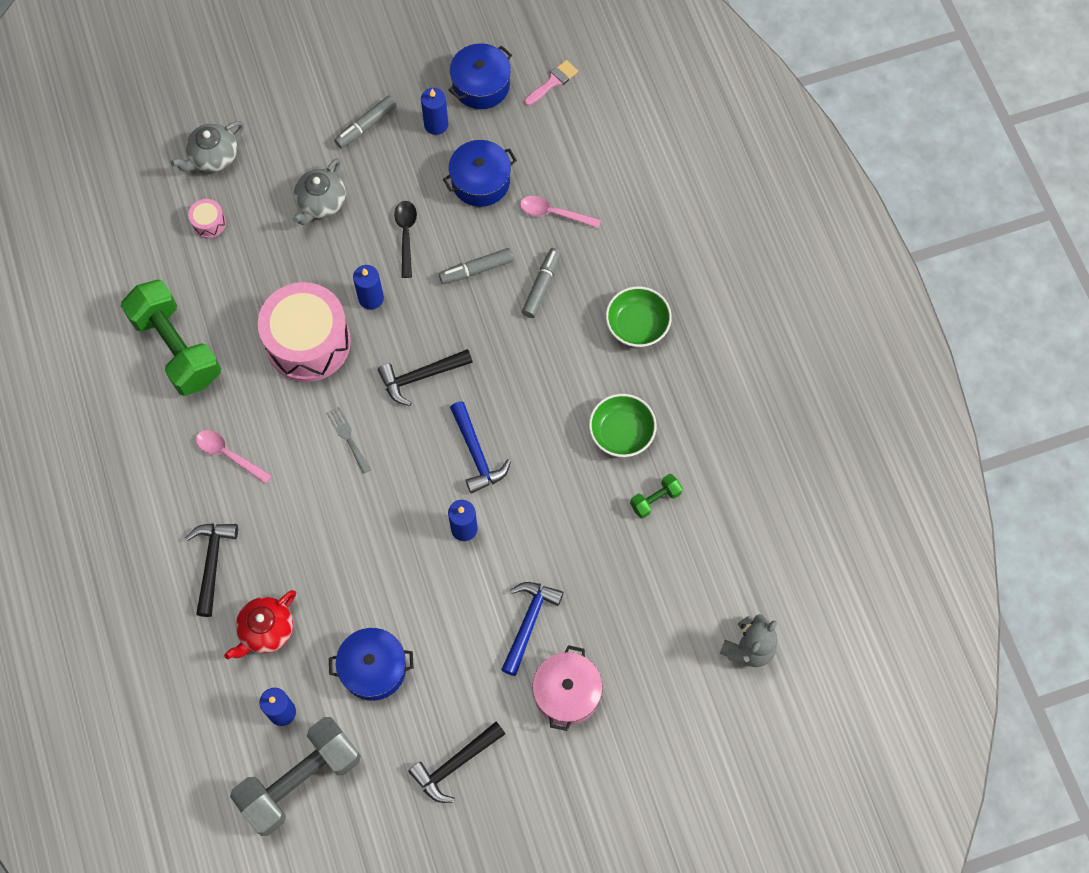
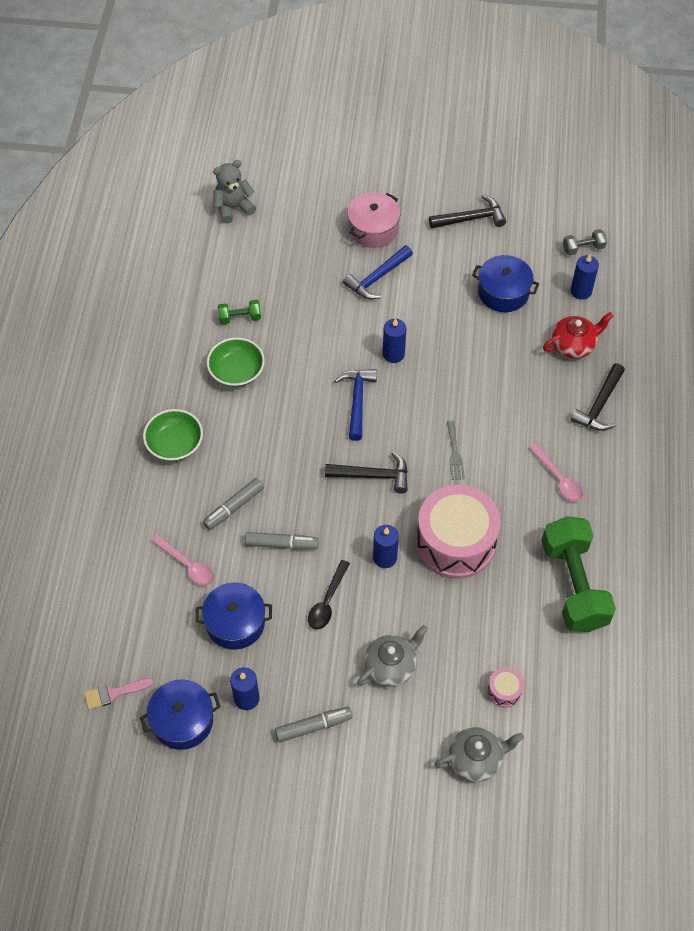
camera: 155 degrees left, 10 degrees down
(300, 780) = (583, 248): grey dumbbell -> grey dumbbell, size x0.43

